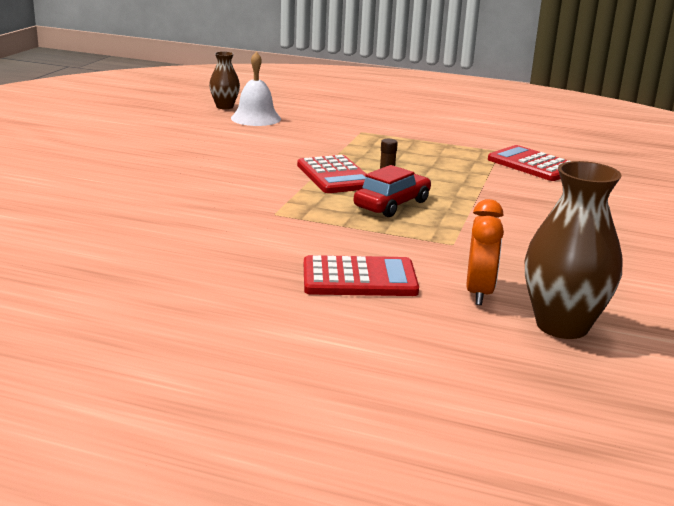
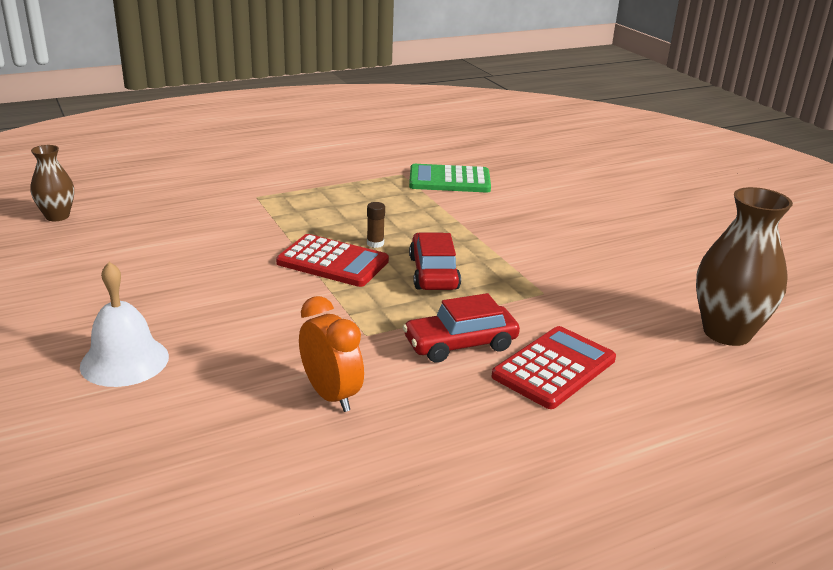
camera: 45 degrees left, 5 degrees up
(256, 118) = (123, 219): white bell -> white bell (124, 361)
(323, 241) = (460, 344): none -> red car
(479, 293) = (641, 332): orange clock -> orange clock (331, 395)
(533, 165) = (449, 180): red calculator -> green calculator

